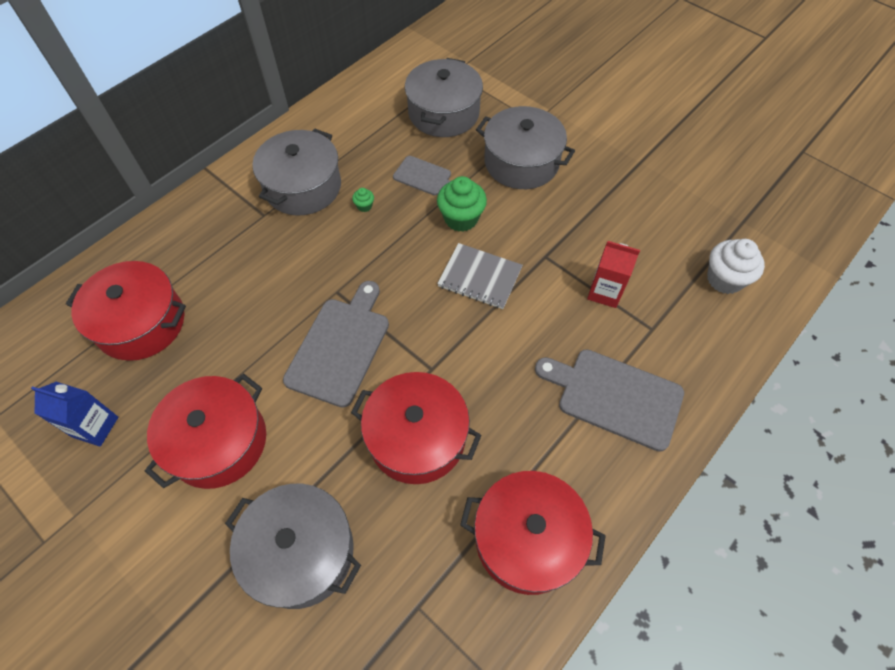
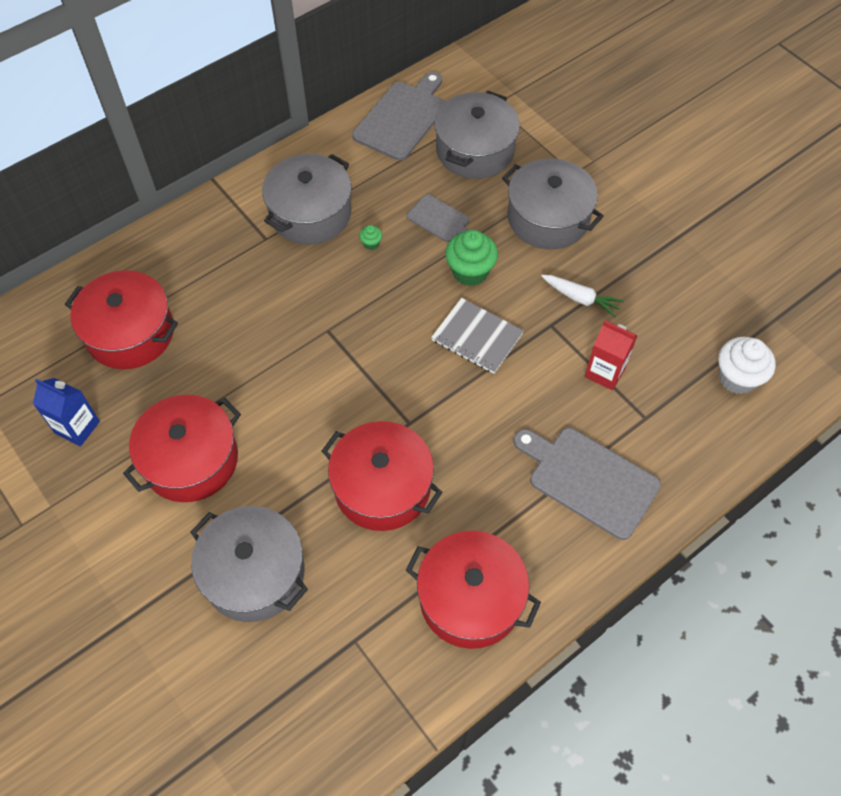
camera: 10 degrees right, 0 degrees up
(340, 346) = (322, 386): grey cutting board -> grey cutting board (402, 118)
(567, 228) = (580, 298): none -> white carrot

